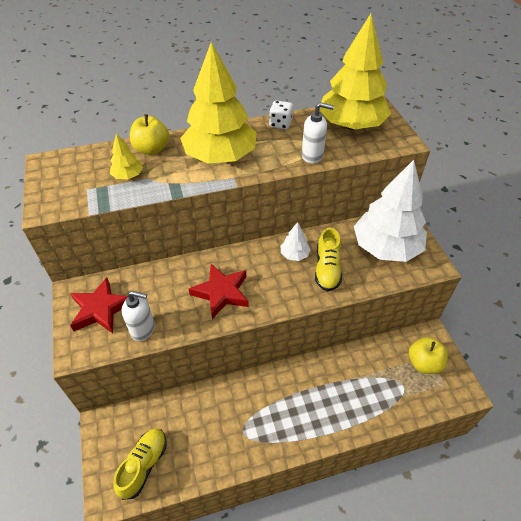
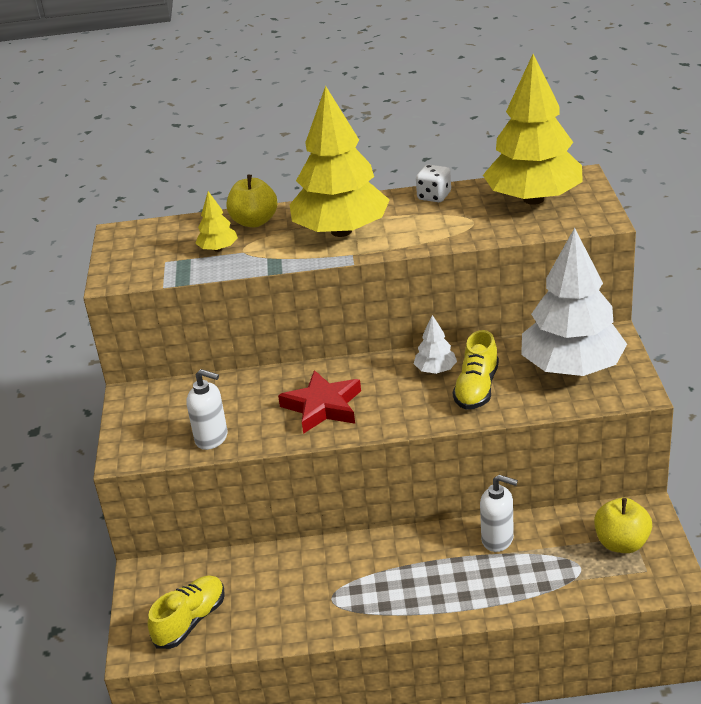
camera: 15 degrees right, 15 degrees down
(100, 309) = (162, 415): red star -> none
(312, 156) = (465, 233): white soap dispenser -> white soap dispenser (498, 539)

